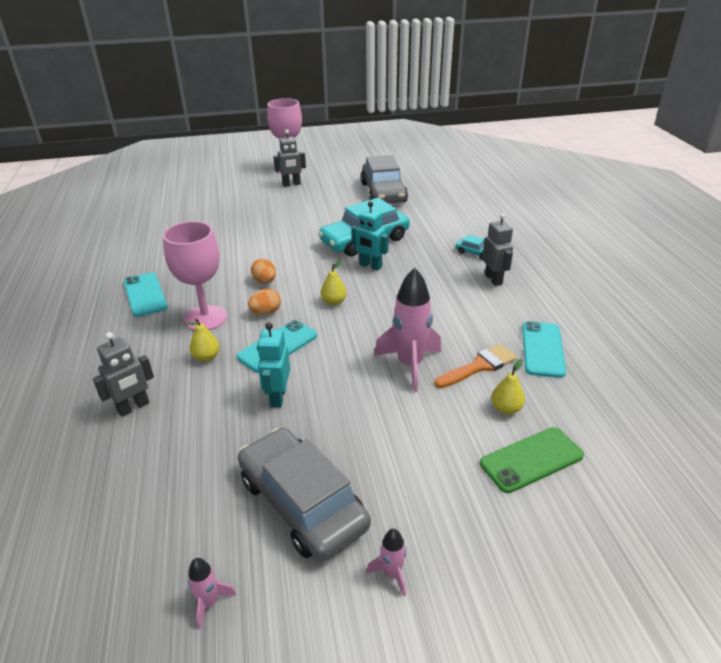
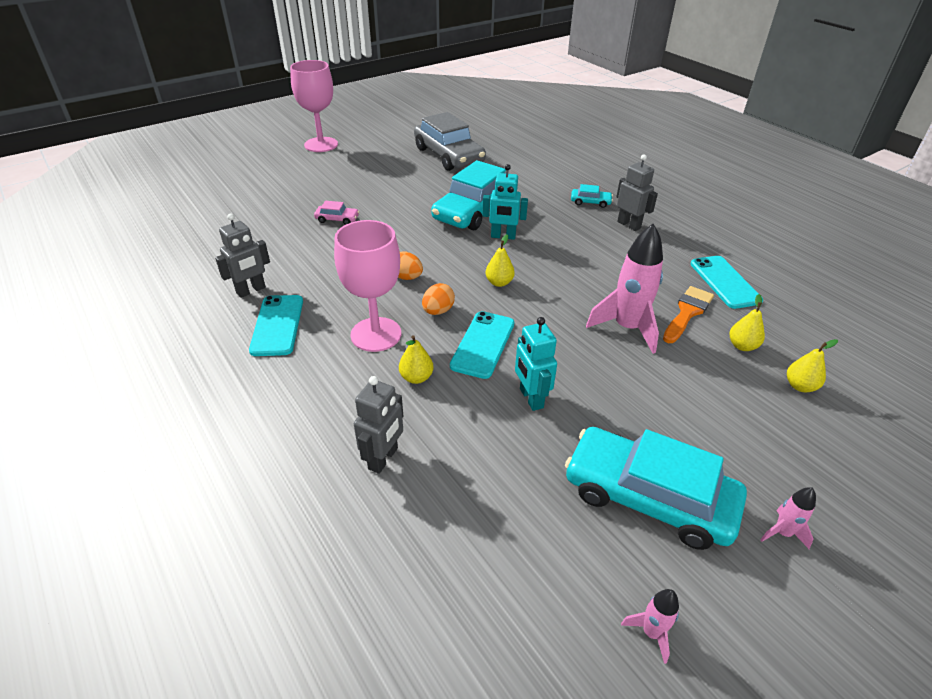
camera: 25 degrees left, 5 degrees up
(145, 294) = (277, 325): turquoise phone -> turquoise phone turned 45 degrees clockwise
(252, 227) = (337, 219): none -> pink car
(291, 184) = (340, 162): grey robot -> grey robot (251, 290)
(302, 503) = (648, 497): grey car -> turquoise car
(531, 459) = (800, 386): green phone -> yellow pear

